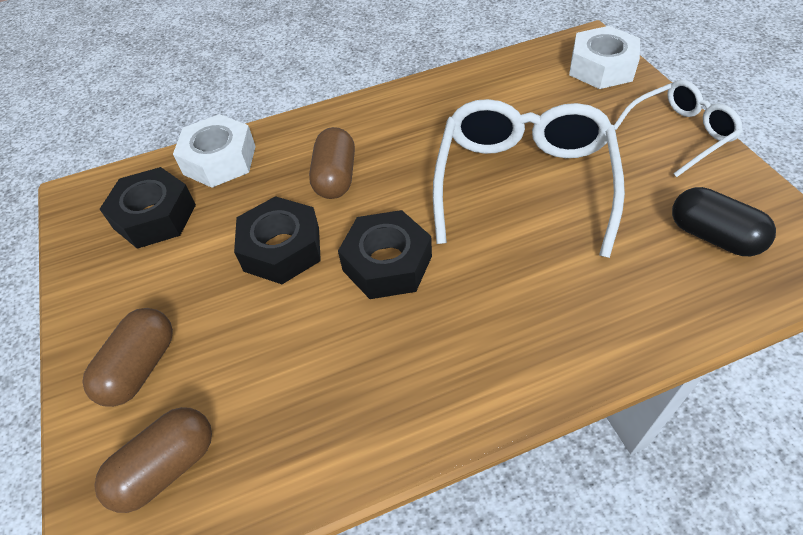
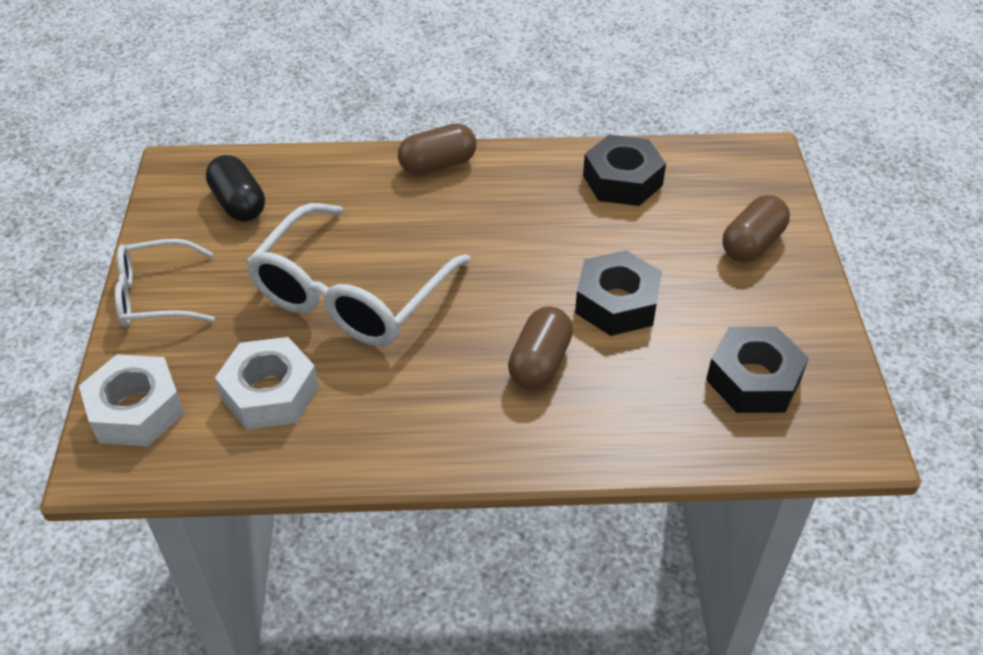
camera: 165 degrees left, 5 degrees down
(167, 467) = (725, 182): brown capsule -> brown capsule (438, 165)
(220, 160) = (674, 433): white nut -> white nut (270, 393)
(387, 263) = (521, 262): black nut -> black nut (622, 180)

